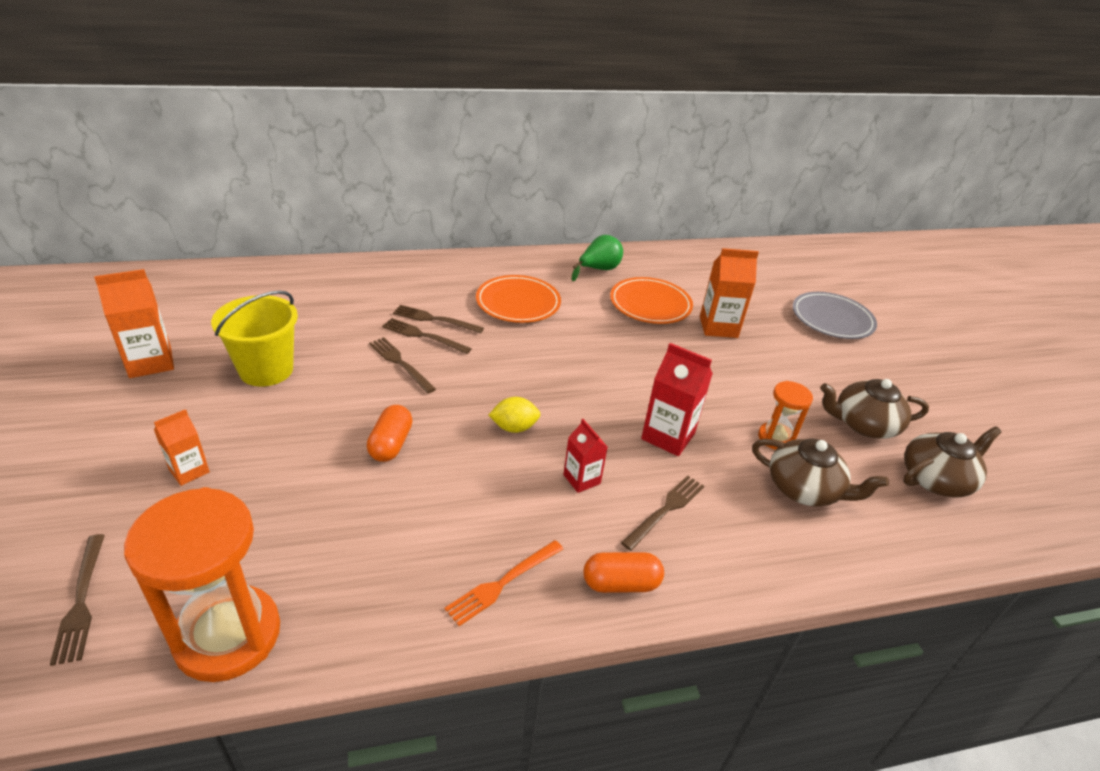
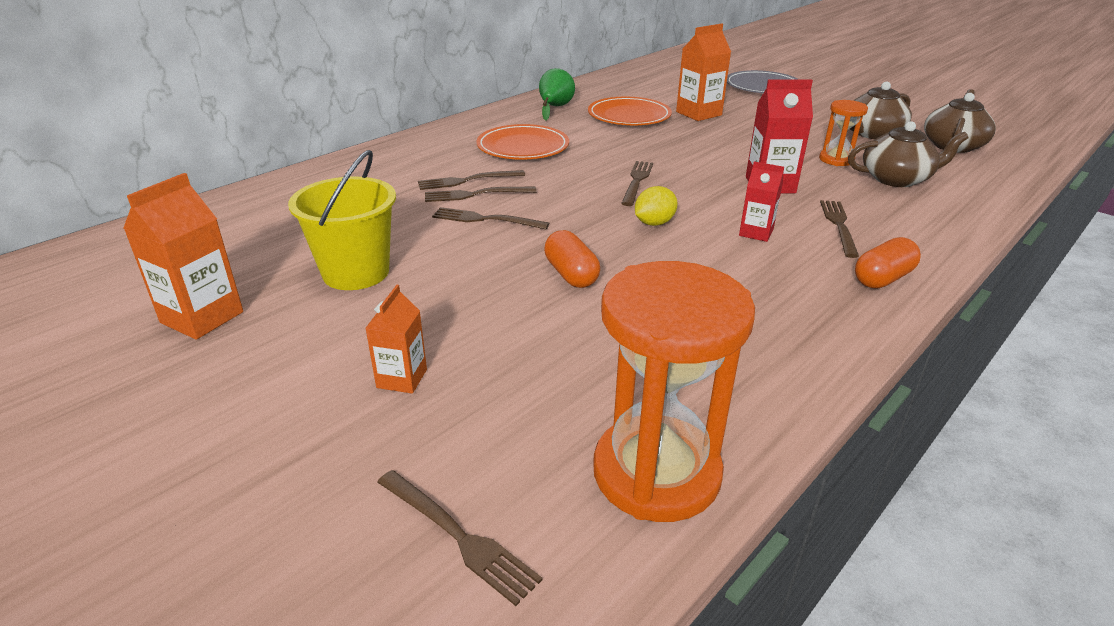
camera: 30 degrees left, 5 degrees down
(502, 583) = (809, 318): orange fork -> none
(559, 378) = (637, 181): none -> brown fork

